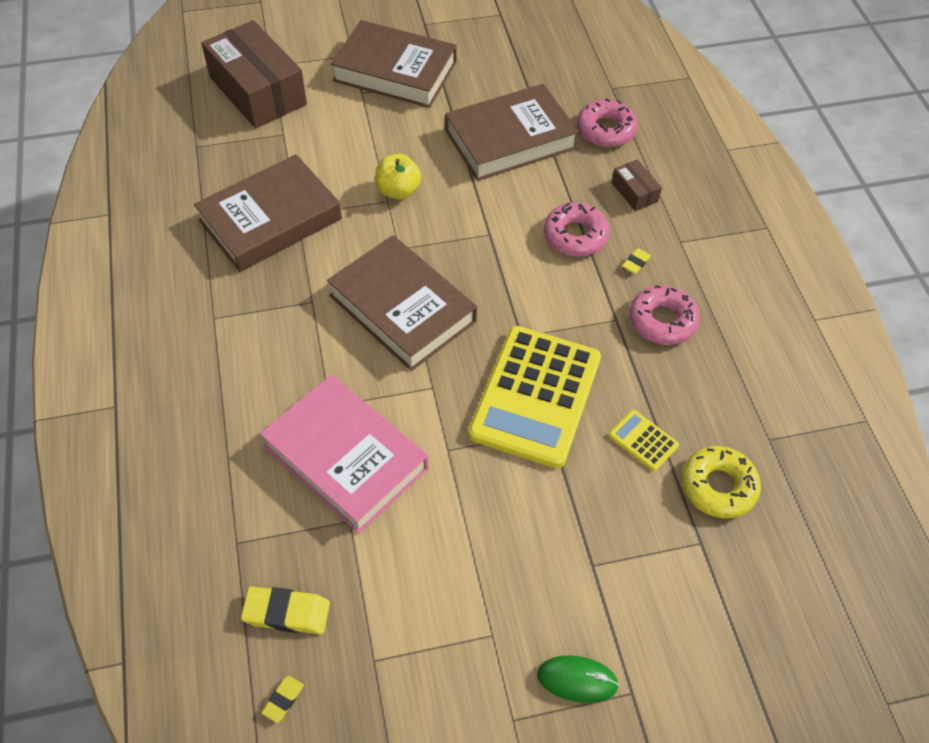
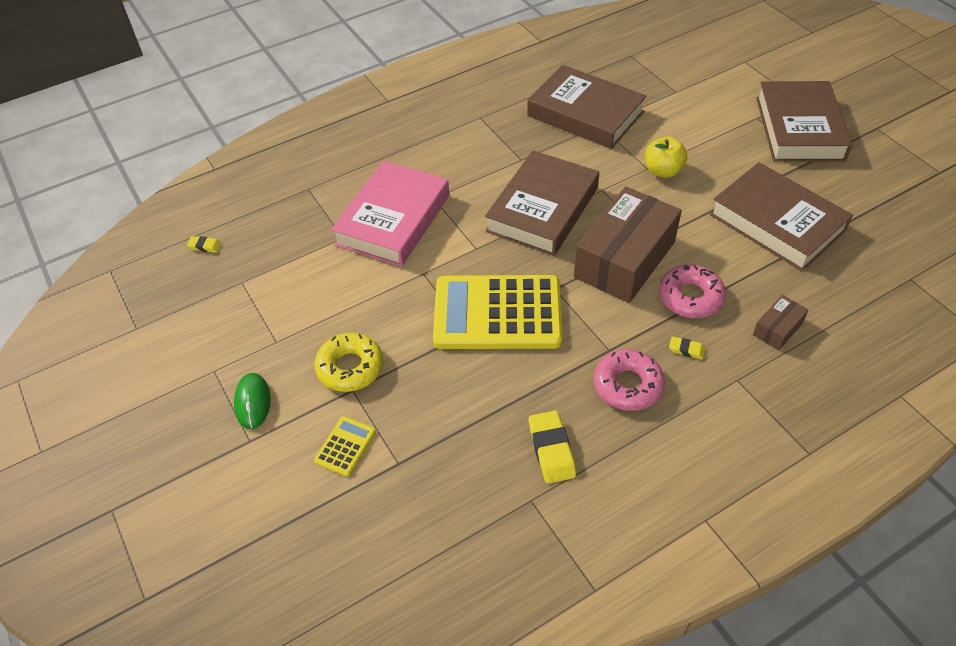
camera: 75 degrees right, 5 degrees down
(258, 91) = (711, 64): brown box -> brown box (624, 259)
(287, 613) = (265, 228): yellow eraser -> yellow eraser (551, 449)
(605, 130) = (846, 287): pink donut -> none
(643, 440) = (486, 398): yellow calculator -> yellow calculator (345, 446)
(718, 486) = (461, 466): yellow donut -> yellow donut (350, 367)

